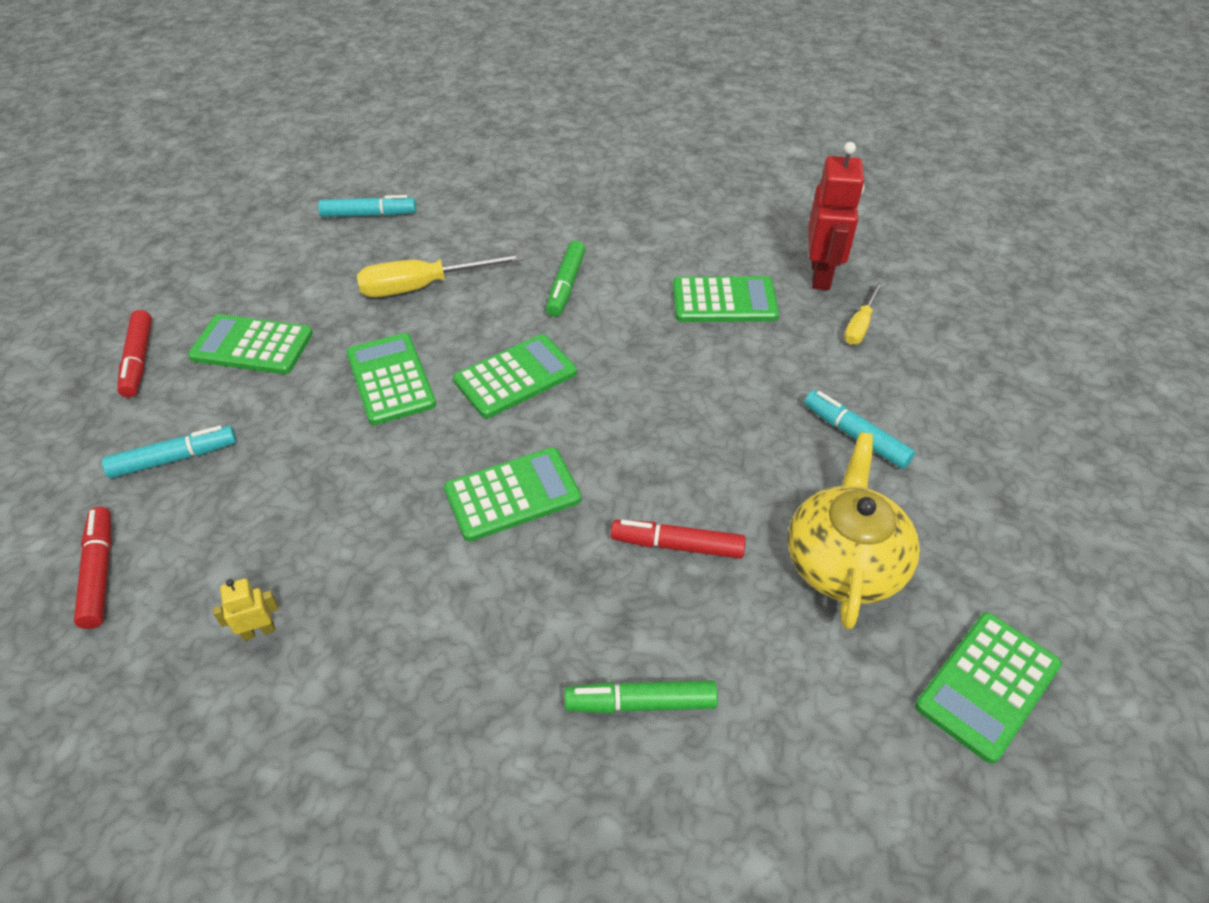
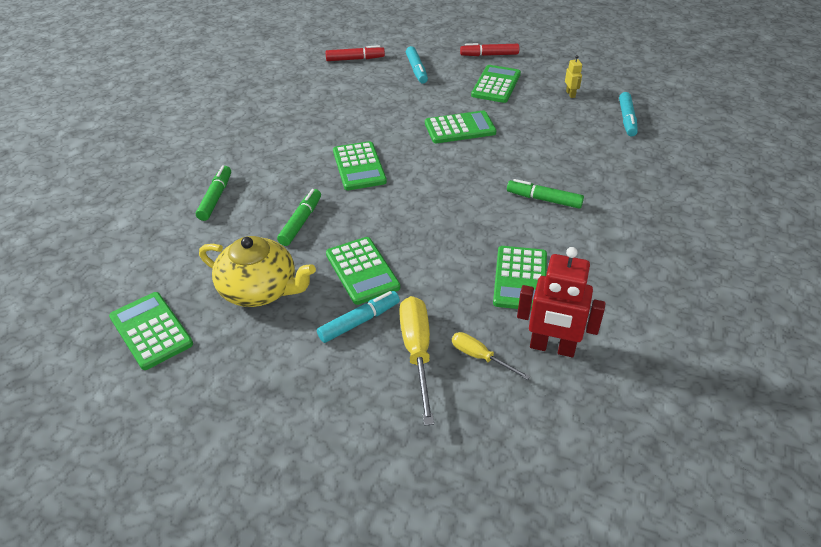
camera: 100 degrees right, 5 degrees down
(259, 631) = (307, 96): yellow robot -> yellow robot (570, 94)
(423, 286) = (546, 140): yellow screwdriver -> yellow screwdriver (417, 352)
(515, 377) = (453, 172): green calculator -> green calculator (362, 271)
(677, 545) = (301, 222): red marker -> green marker

